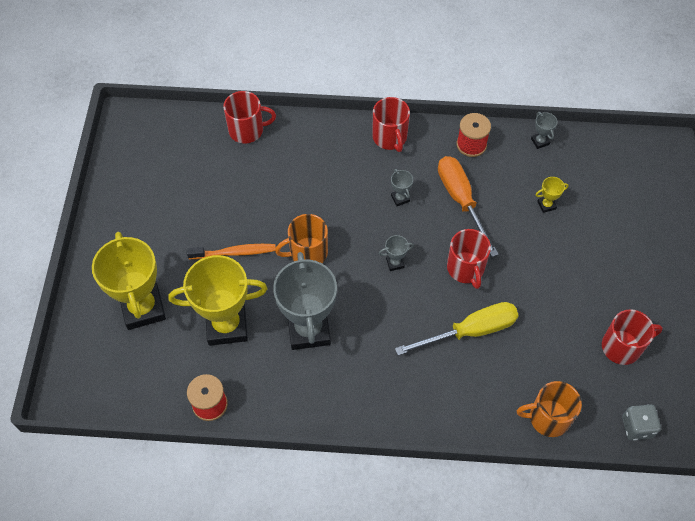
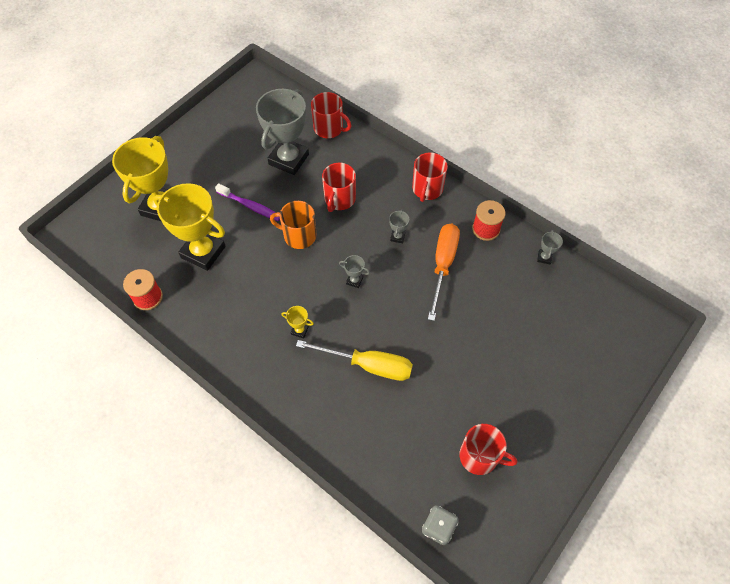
camera: 35 degrees right, 0 degrees up
(234, 252) = (250, 206): orange toothbrush -> purple toothbrush
(308, 330) = (254, 289): grey trophy -> grey trophy (288, 159)
(466, 268) = (404, 317): red mug -> red mug (339, 199)
(546, 205) = (508, 308): yellow trophy -> yellow trophy (299, 330)
(548, 418) = (373, 470): orange mug -> none

